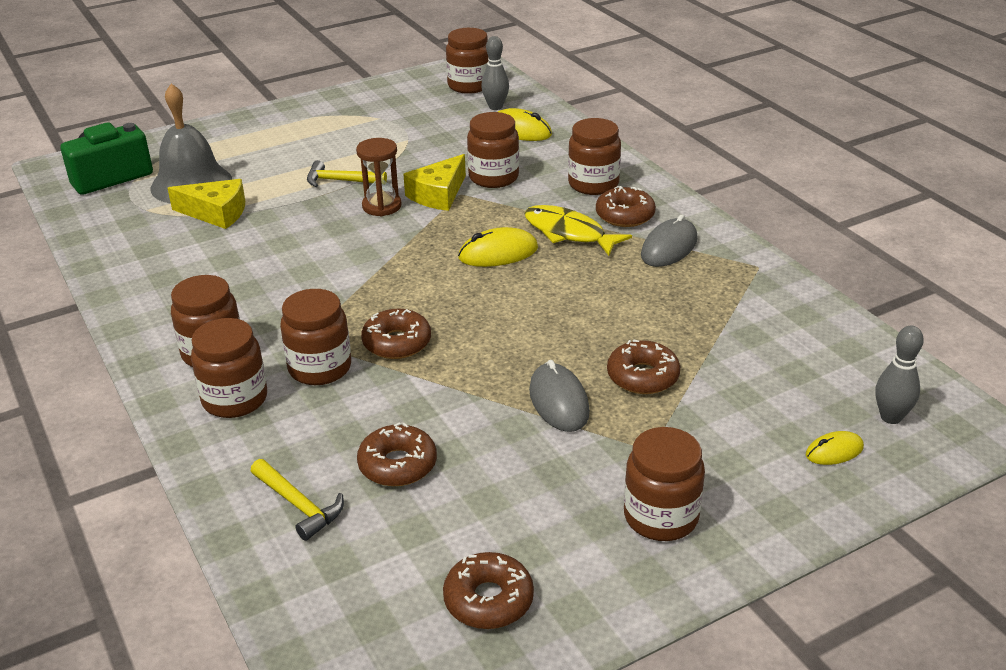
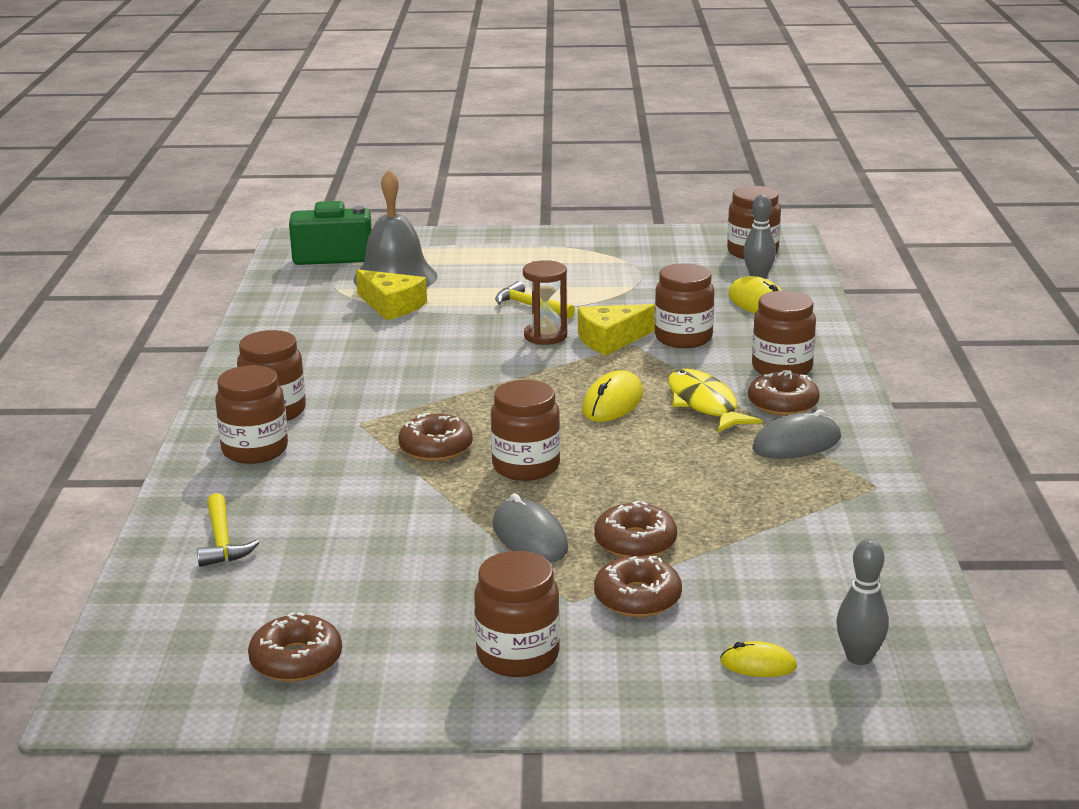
camera: 30 degrees right, 10 degrees down
(320, 368) = (348, 448): brown jar -> brown jar (526, 466)
(397, 465) = (332, 539): brown donut -> brown donut (637, 598)
(498, 253) = (612, 403): yellow mouse -> yellow mouse turned 75 degrees counterclockwise
(559, 401) = (529, 537): grey mouse -> grey mouse turned 45 degrees counterclockwise

